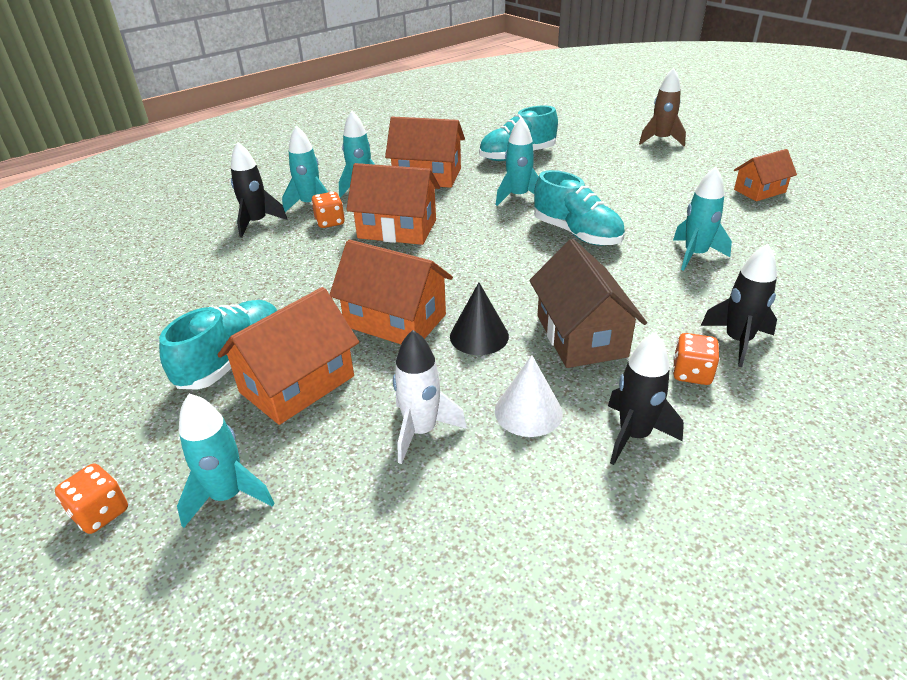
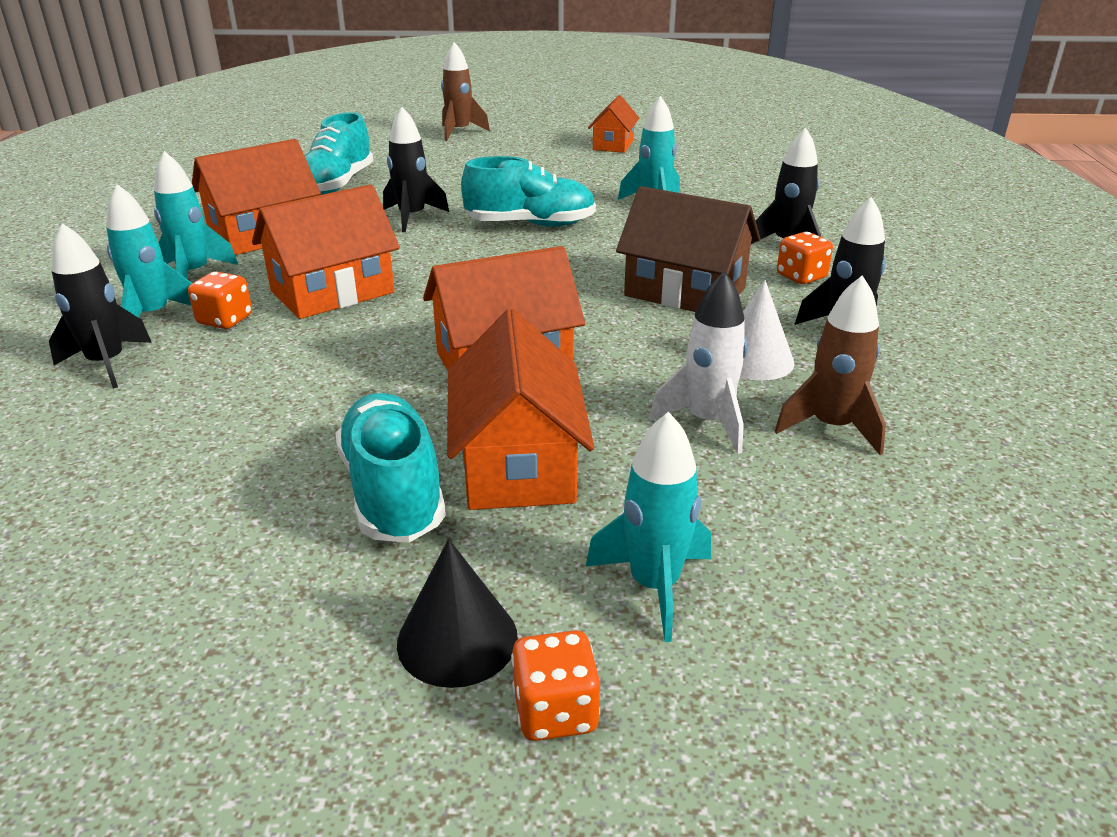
camera: 50 degrees left, 5 degrees down
(479, 336) = (607, 333): black cone -> black cone (457, 639)
(481, 491) = (831, 427): none -> brown rocket
(518, 197) = (412, 217): turquoise rocket -> black rocket

